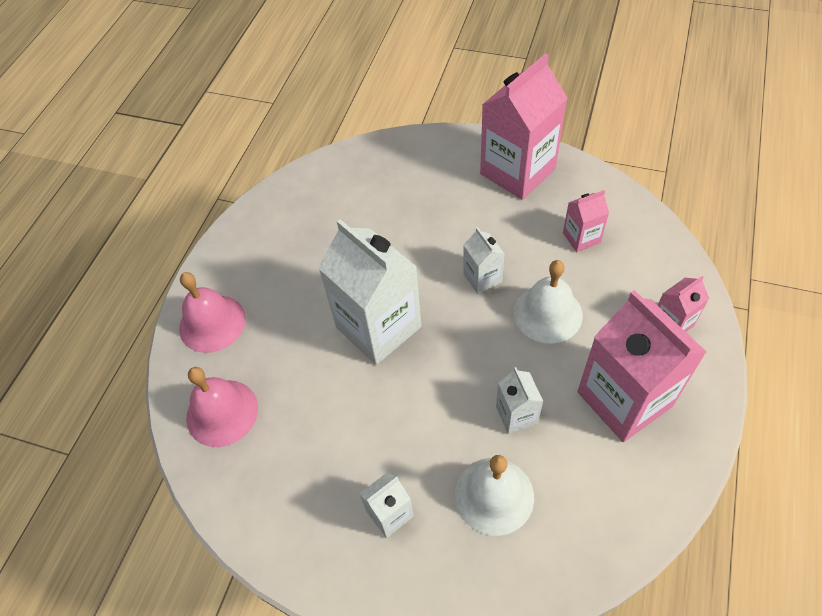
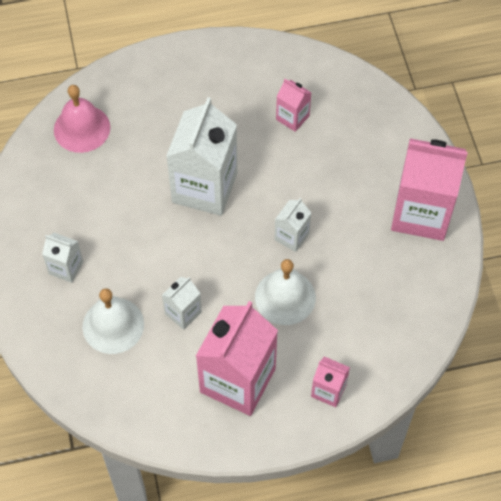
camera: 55 degrees right, 5 degrees up
(212, 323) = (145, 80): pink bell -> none
(581, 237) = (377, 291): pink carton -> pink carton (292, 117)

